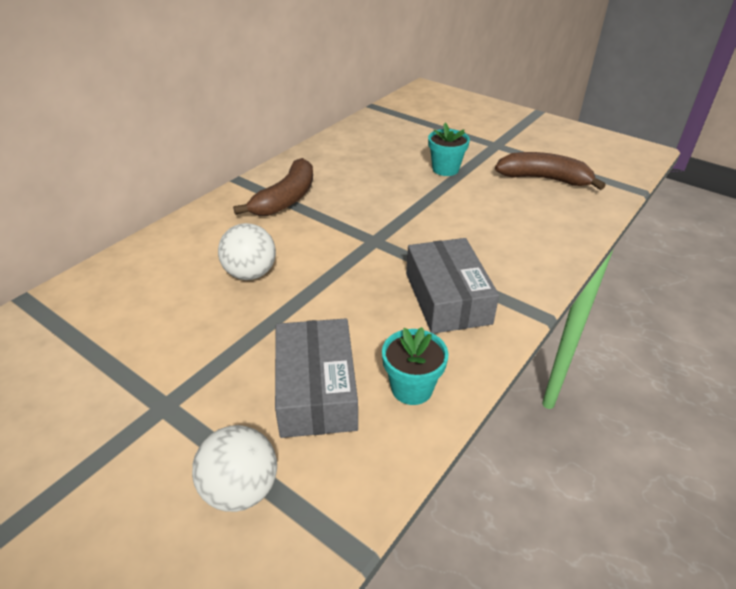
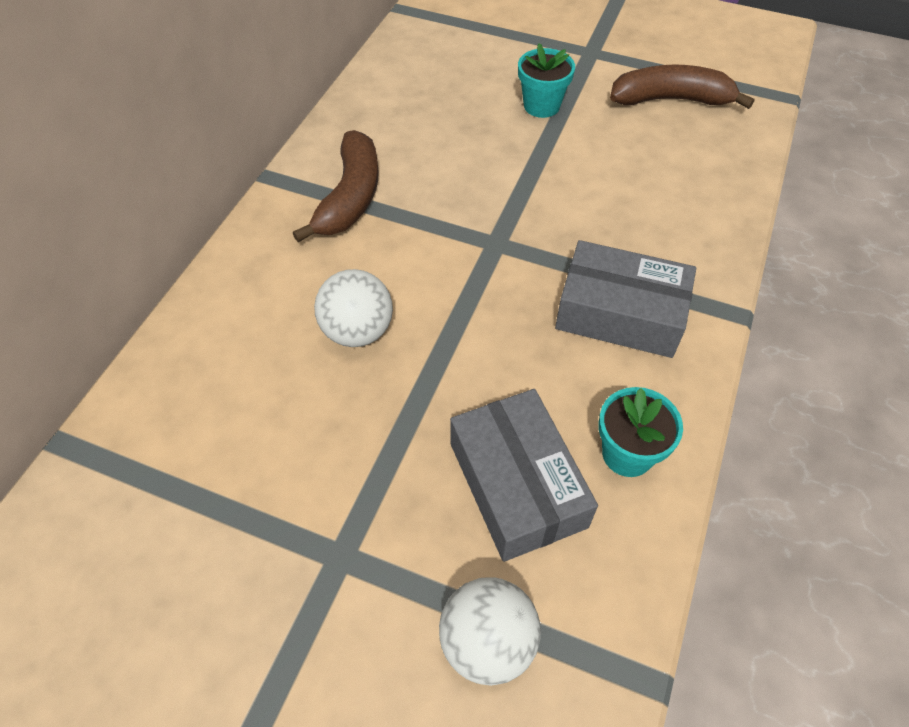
camera: 15 degrees left, 15 degrees up
(447, 298) = (620, 313): grey box -> grey box turned 45 degrees counterclockwise

